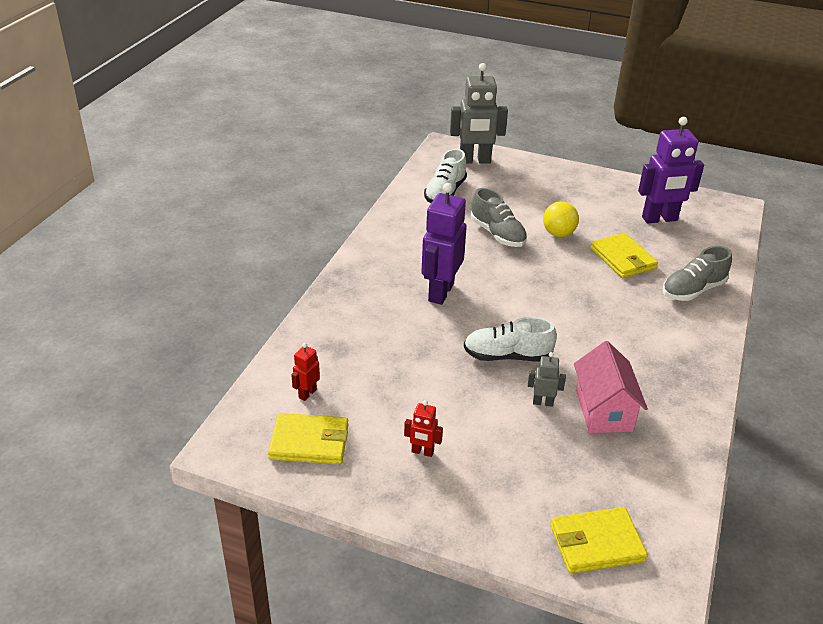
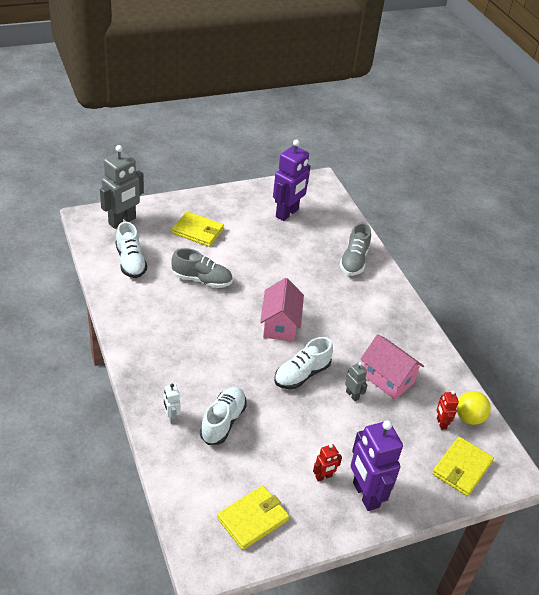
camera: 45 degrees left, 5 degrees up
(307, 393) = (213, 485): red robot -> red robot (441, 423)
(336, 322) = (171, 417): none -> white robot
(379, 351) = (223, 421): none -> white shoe
(440, 292) = (214, 350): purple robot -> purple robot (365, 495)
(535, 305) = (280, 325): none -> pink house
(543, 402) = (352, 395): grey robot -> grey robot turned 90 degrees clockwise
(558, 234) = (239, 258): yellow ball -> yellow ball (469, 418)
(623, 258) = (295, 258): yellow wallet -> yellow wallet (198, 231)

